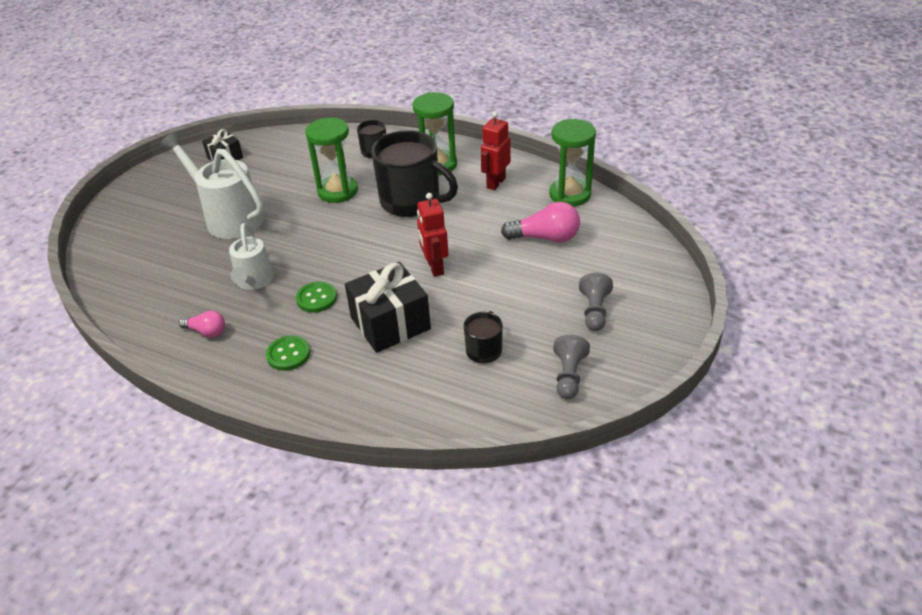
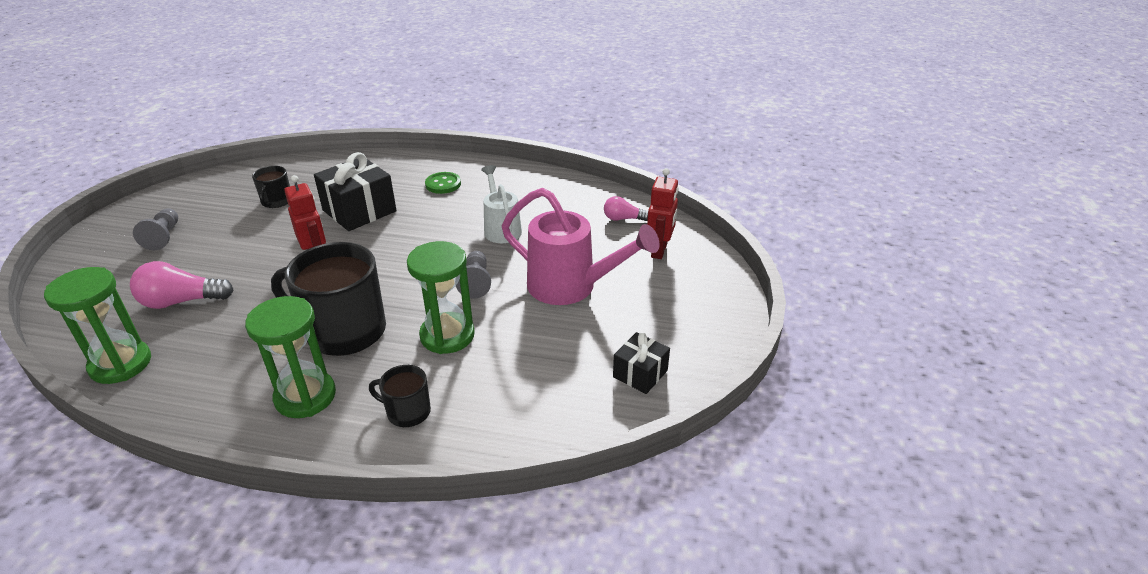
camera: 165 degrees right, 5 degrees down
(206, 331) = (521, 191): pink light bulb -> pink light bulb (623, 219)
(229, 217) = (571, 287): white watering can -> pink watering can
(316, 298) = (433, 221): green button -> none
(495, 183) = (221, 372): red robot -> red robot (659, 251)
(569, 376) = (210, 193): grey pawn -> grey pawn (475, 282)

